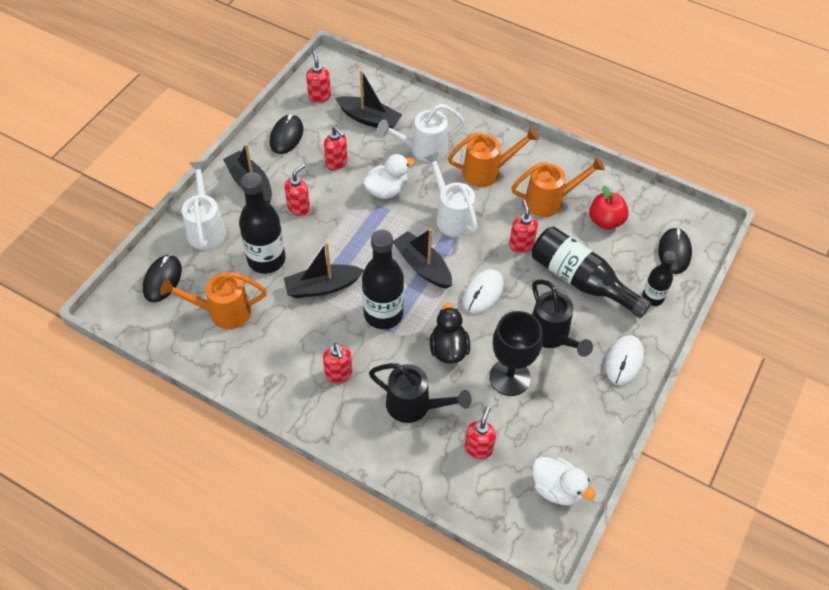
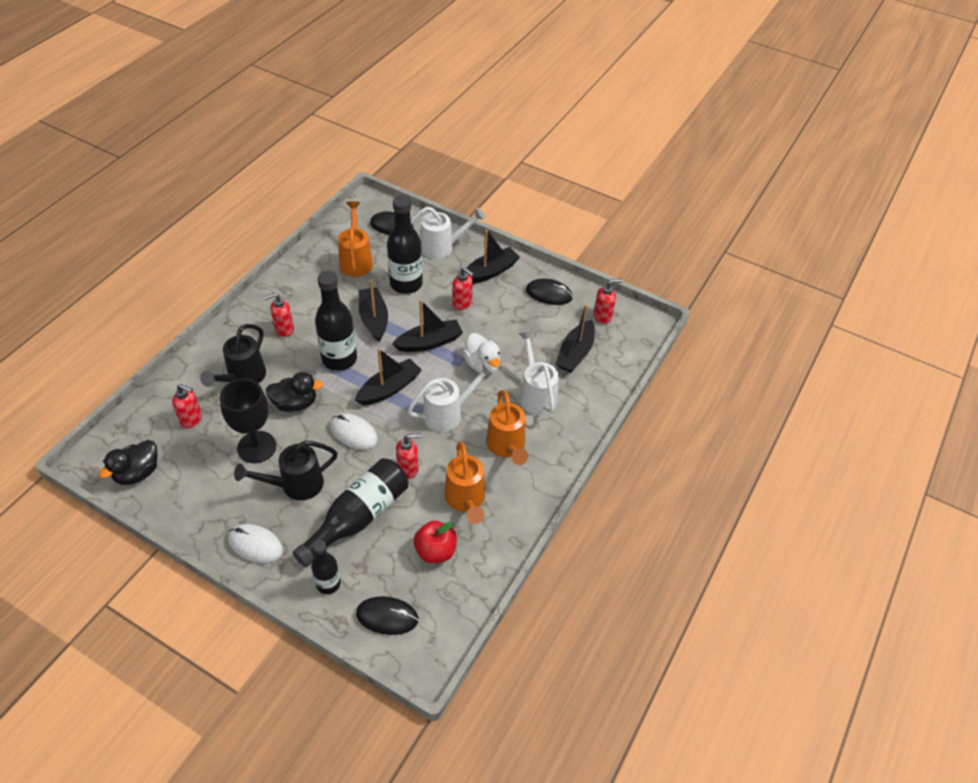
camera: 90 degrees right, 5 degrees down
(337, 163) = (516, 329): red soap dispenser -> none
(357, 235) = (429, 342): none -> black boat
(557, 489) = (137, 473): white duck -> black duck

